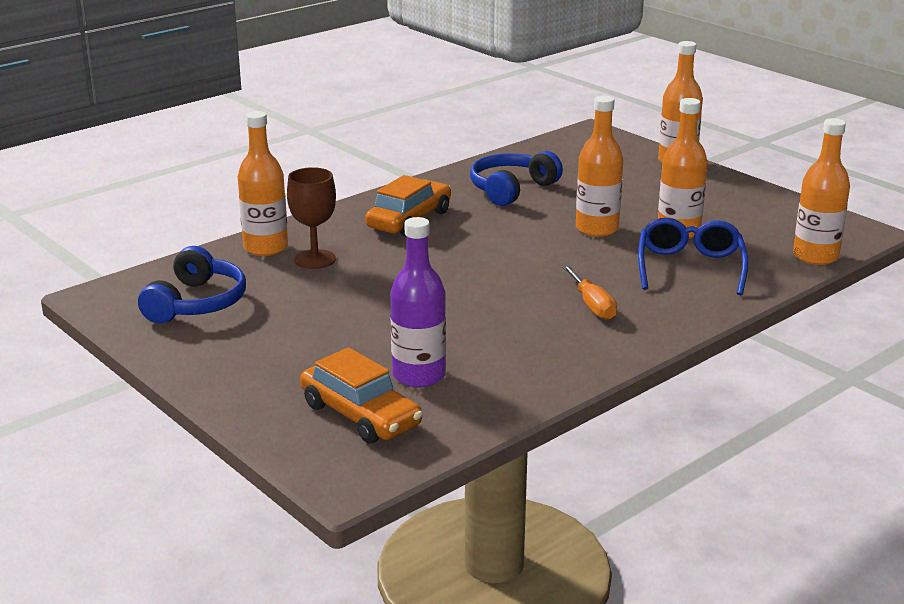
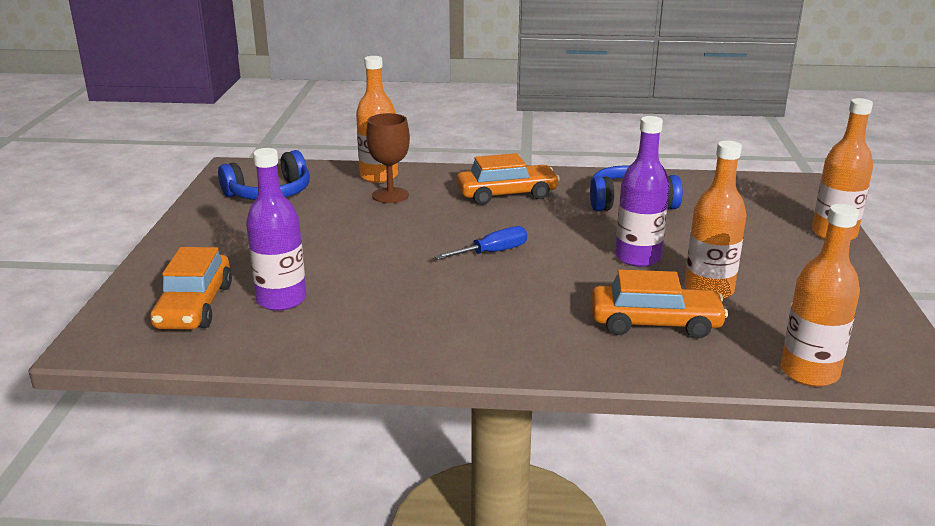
camera: 45 degrees right, 0 degrees up
(495, 268) = (492, 252): none -> blue screwdriver
(592, 305) = (505, 313): orange screwdriver -> none
(597, 229) = (637, 257): orange bottle -> purple bottle
(690, 267) = (655, 323): blue glasses -> orange car

